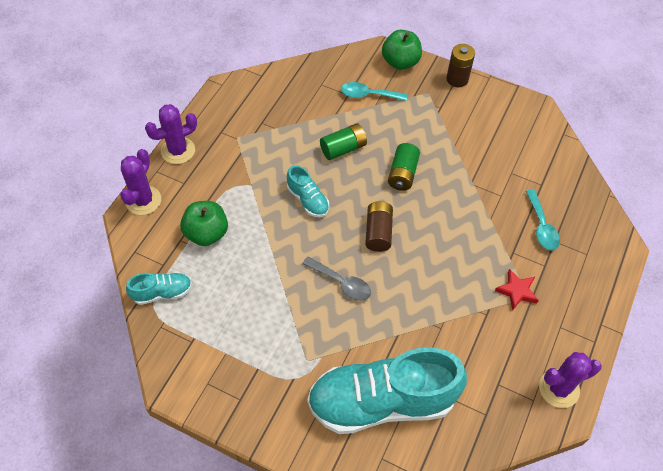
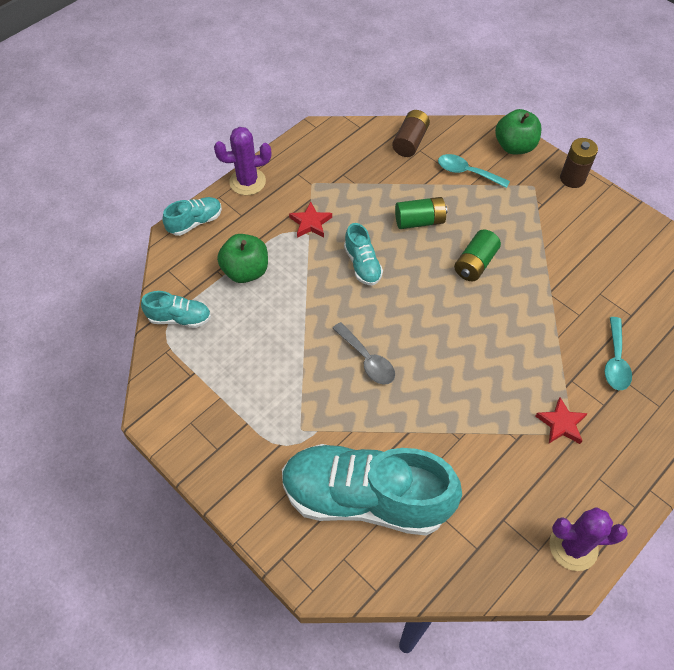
camera: 20 degrees right, 0 degrees up
(143, 200) = (195, 222): purple cactus -> turquoise shoe
(249, 174) = (310, 223): none -> red star
(378, 232) = (426, 318): brown battery -> brown battery (410, 142)

